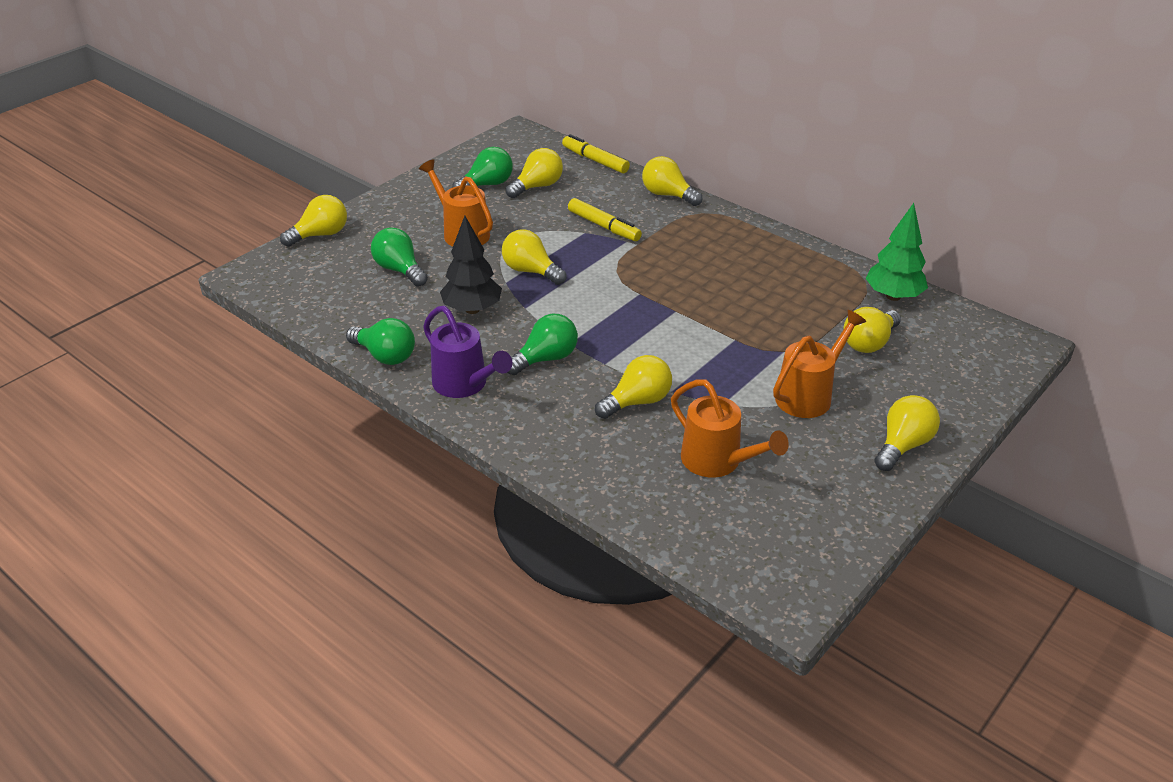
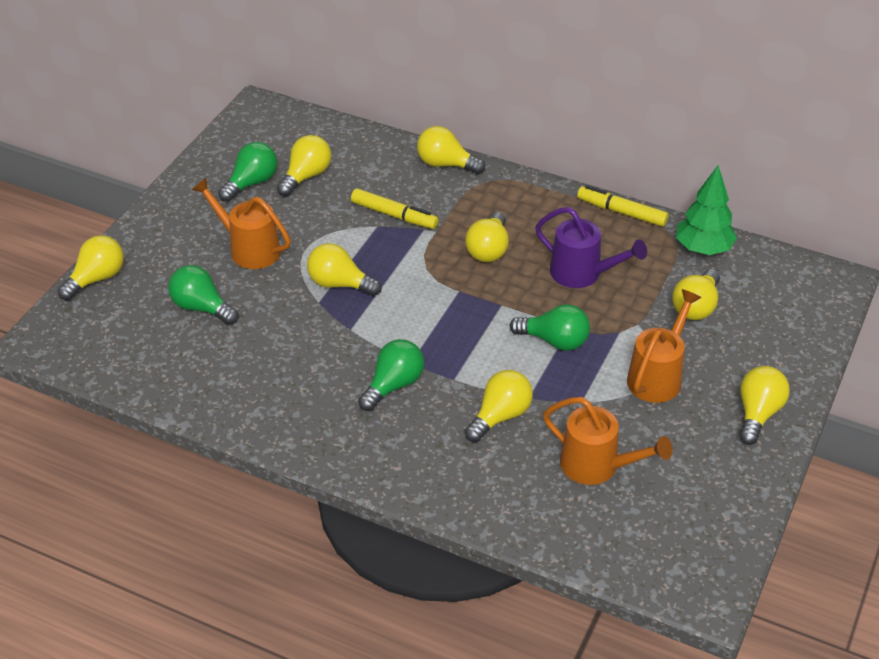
camera: 15 degrees left, 5 degrees up
(385, 356) = (229, 414): green light bulb -> green light bulb (554, 341)
(465, 385) = (325, 431): purple watering can -> purple watering can (583, 274)
(472, 309) = (297, 341): black tree -> none
(595, 160) = (355, 132): yellow marker -> yellow marker (622, 212)
(681, 265) = (488, 249): none -> yellow light bulb

